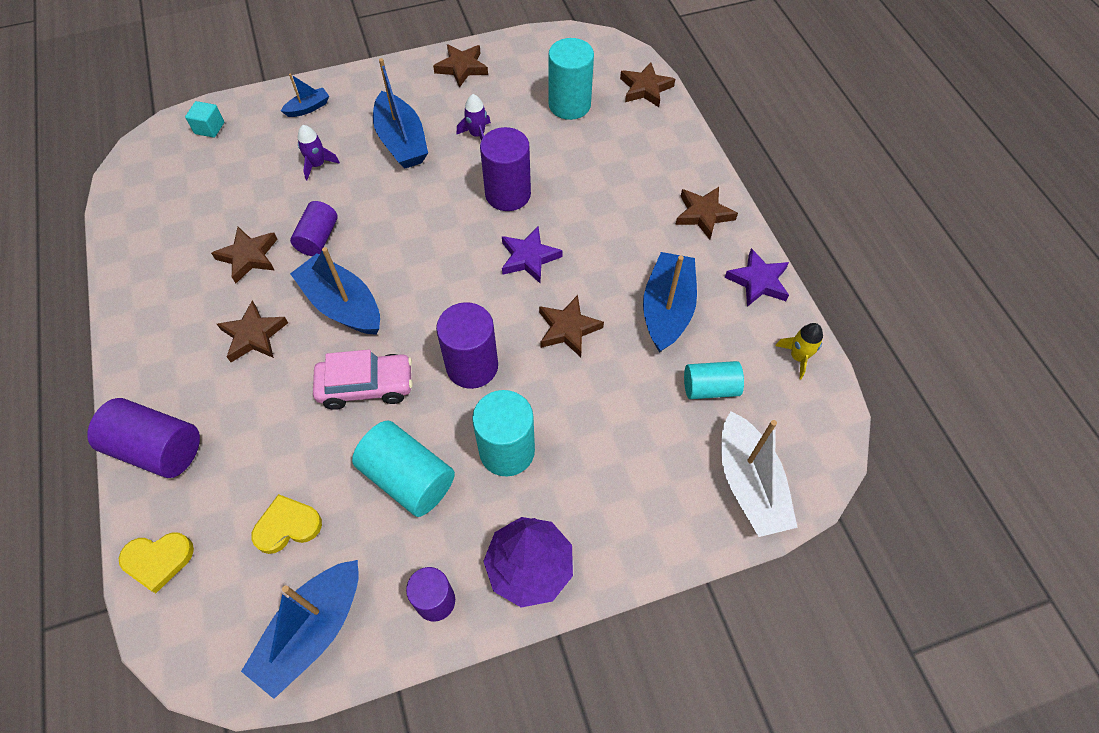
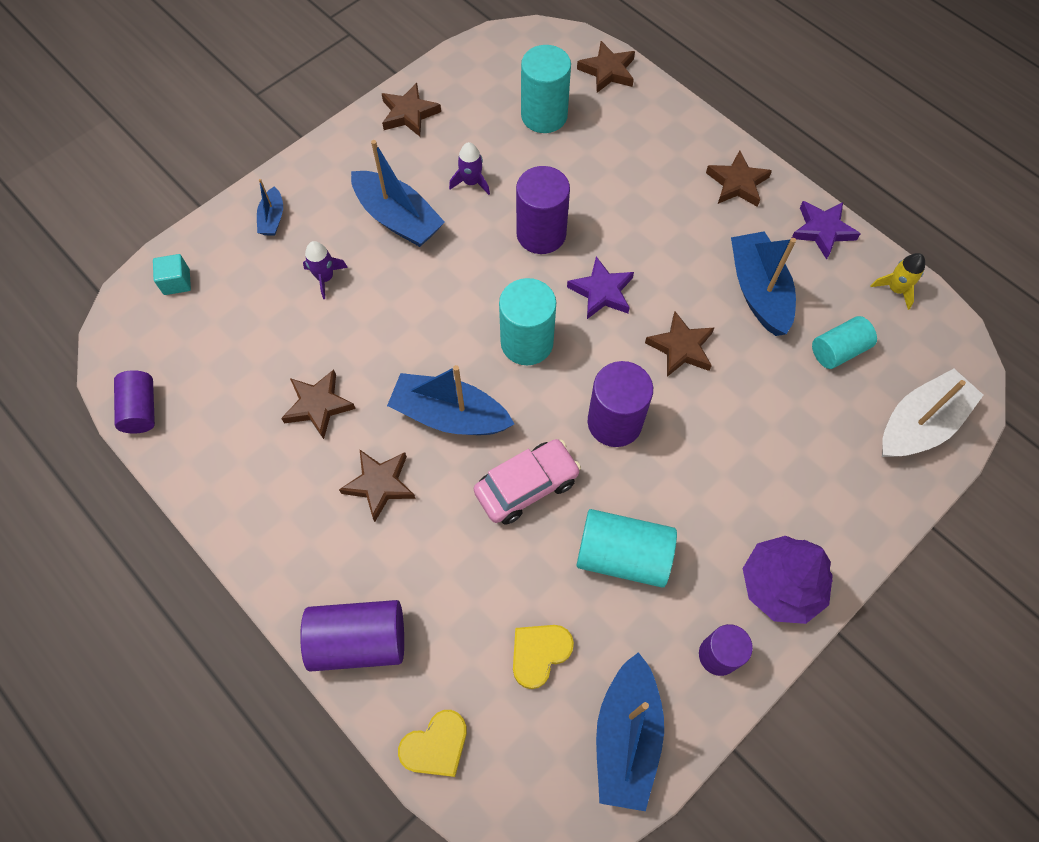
camera: 25 degrees left, 5 degrees up
(308, 108) = (272, 218): blue boat -> blue boat turned 150 degrees clockwise
(318, 238) = (378, 356): purple cylinder -> purple cylinder (141, 409)
(507, 451) = (696, 489): turquoise cylinder -> turquoise cylinder (527, 342)
(749, 484) = (919, 424): white boat -> white boat turned 90 degrees counterclockwise

